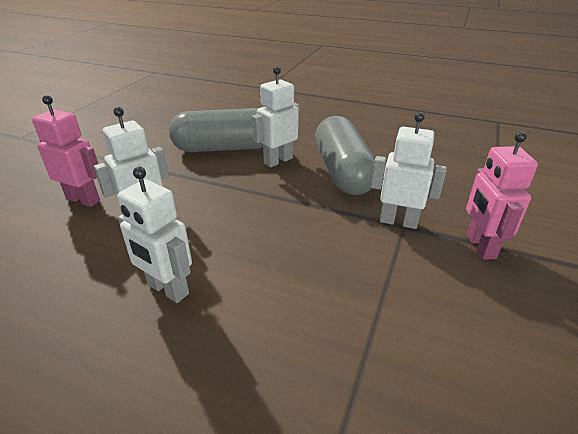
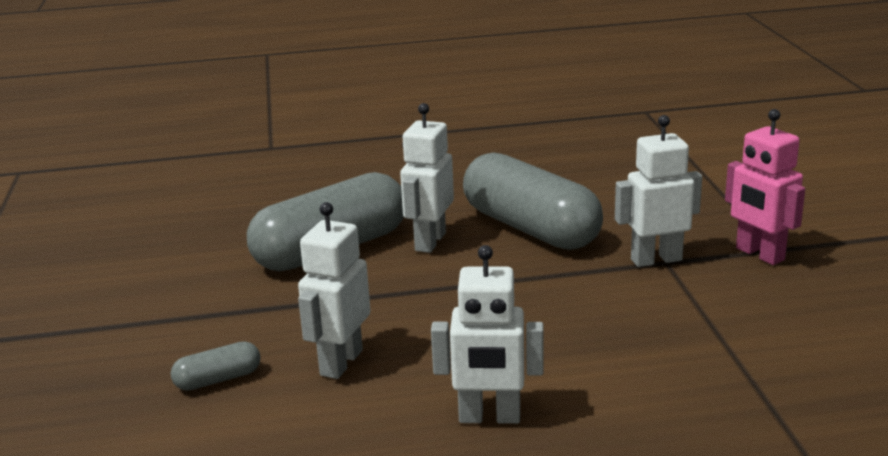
camera: 30 degrees left, 10 degrees down
(83, 199) = (218, 379): pink robot -> grey capsule

